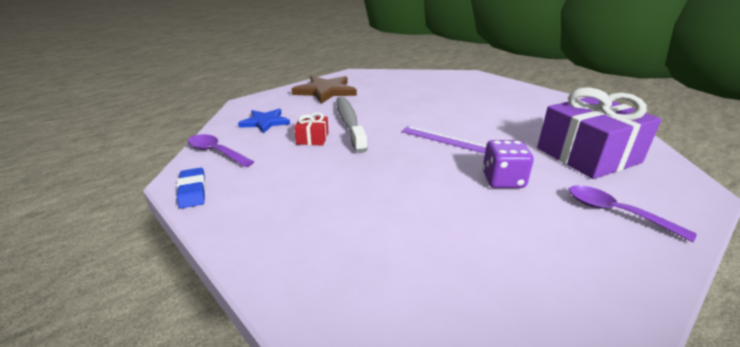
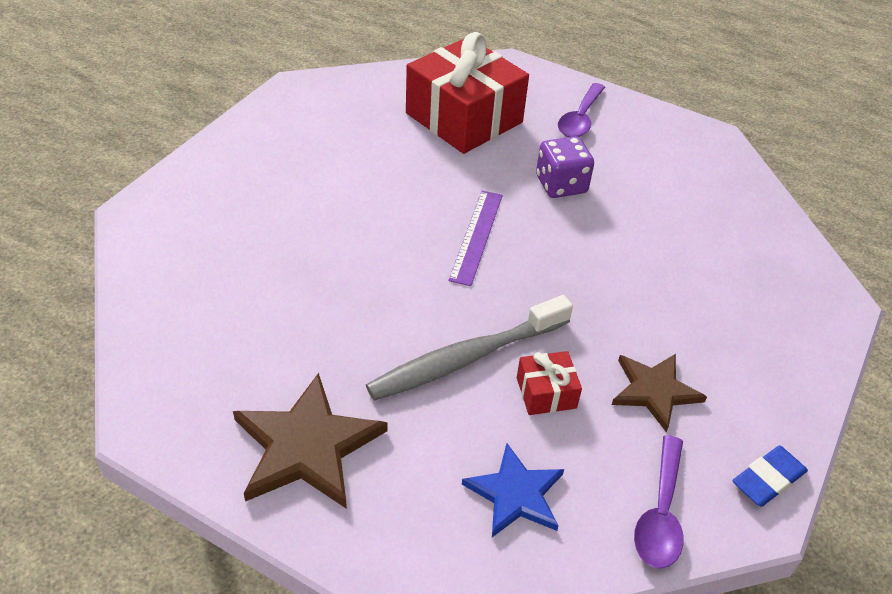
camera: 110 degrees left, 15 degrees up
(287, 170) = (654, 391): none -> brown star
(588, 155) = (464, 118): purple gift -> red gift

